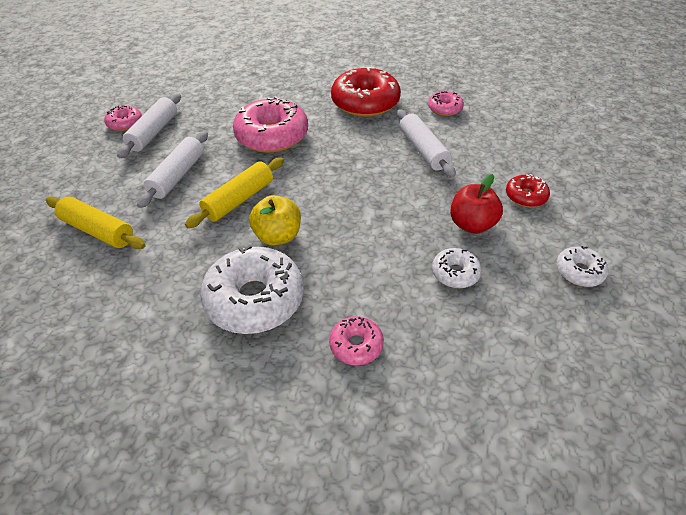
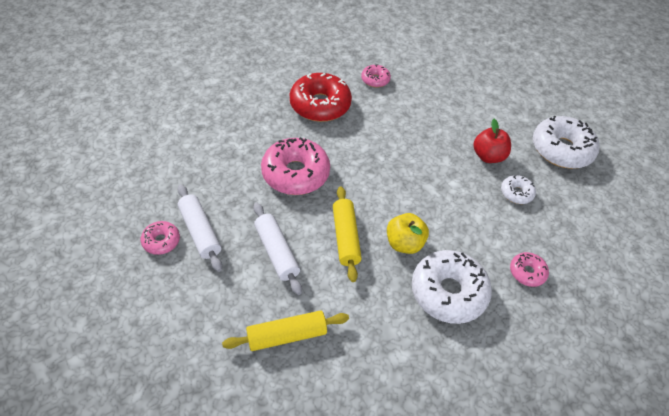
camera: 50 degrees left, 5 degrees up
(423, 150) = (403, 121): white rolling pin -> none
(525, 196) = (490, 118): red donut -> none
(579, 272) = (561, 149): white donut -> white donut, size x2.00

